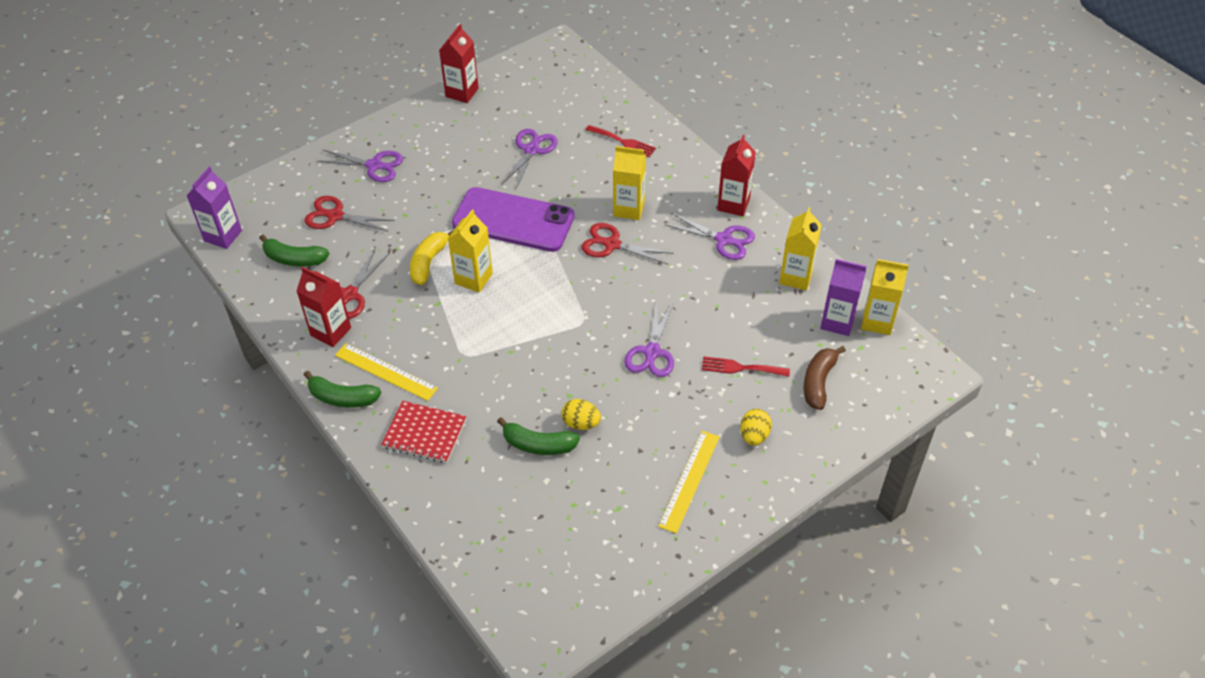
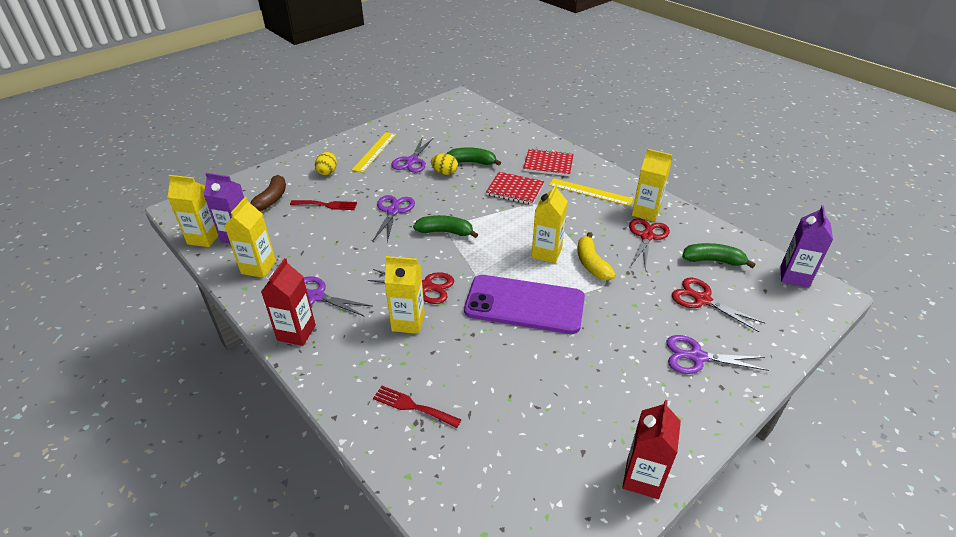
camera: 175 degrees right, 10 degrees down
(331, 331) = (645, 212): red carton -> yellow carton
(335, 216) = (702, 300): red scissors -> red scissors turned 150 degrees counterclockwise
(342, 398) = (613, 178): green banana -> green banana (445, 232)
(428, 262) = (591, 264): yellow banana -> yellow banana turned 150 degrees clockwise
(486, 382) = (515, 190): none -> red notebook
(531, 150) = (523, 388): purple scissors -> purple scissors (412, 161)

